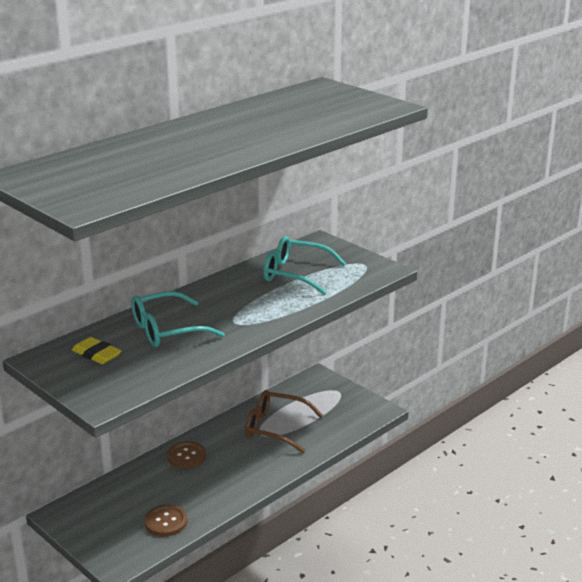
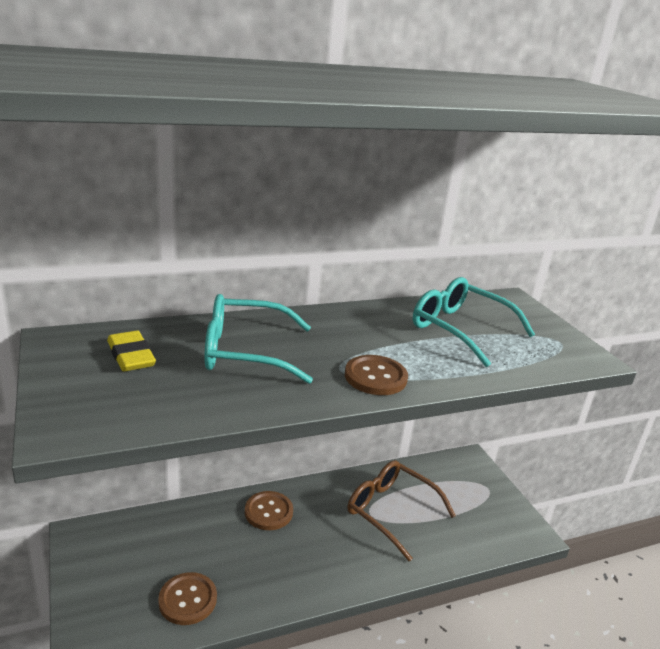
camera: 20 degrees right, 0 degrees up
(260, 321) = (375, 377): none -> brown button

